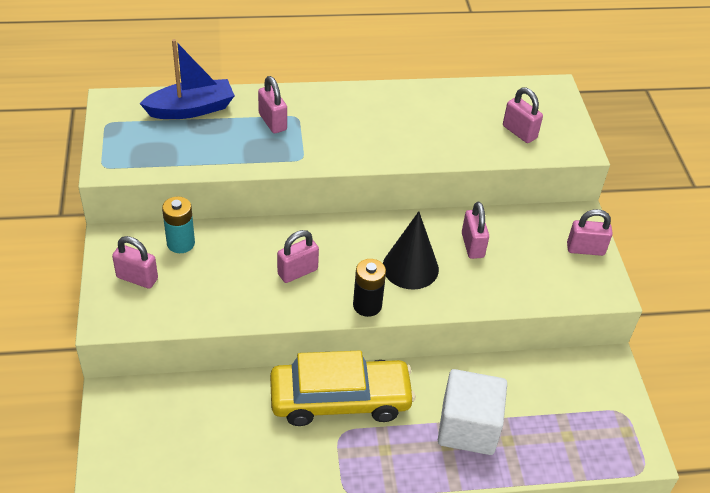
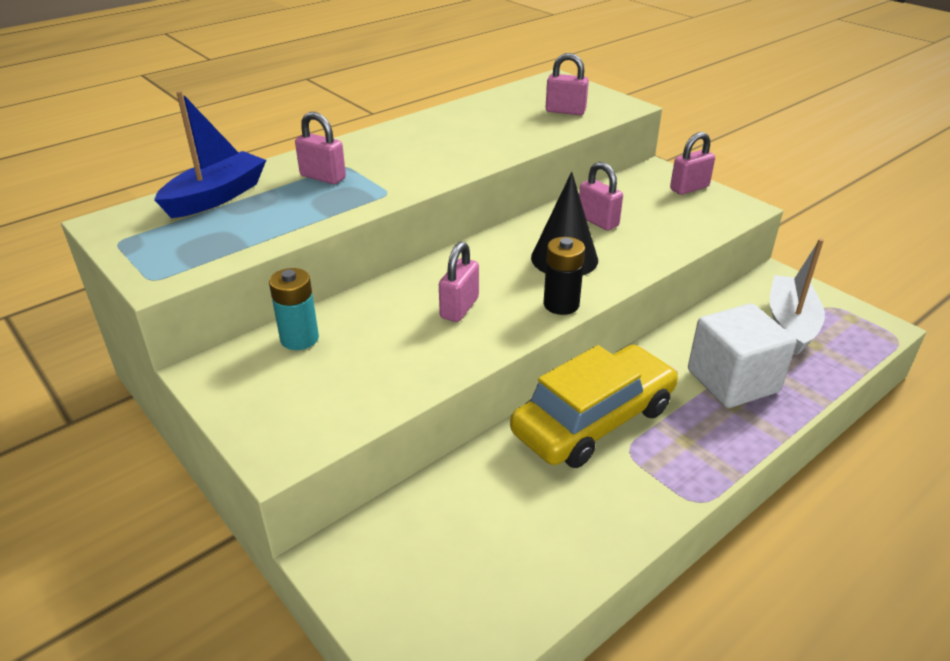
camera: 30 degrees left, 10 degrees down
(137, 278) = (277, 393): pink padlock -> none
(569, 409) = (790, 324): none -> white boat

